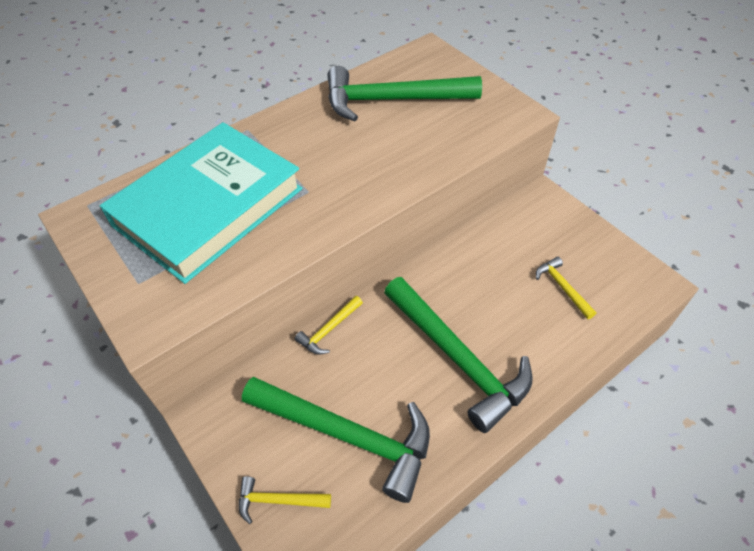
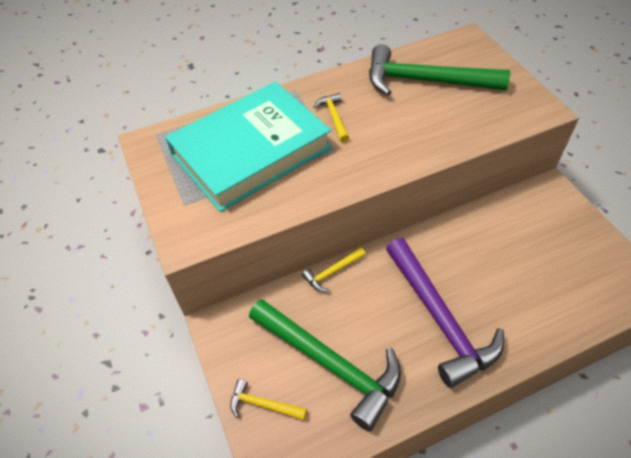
camera: 15 degrees right, 0 degrees up
(457, 358) = (439, 318): green hammer -> purple hammer
(562, 287) = (551, 274): yellow hammer -> yellow hammer (334, 117)

